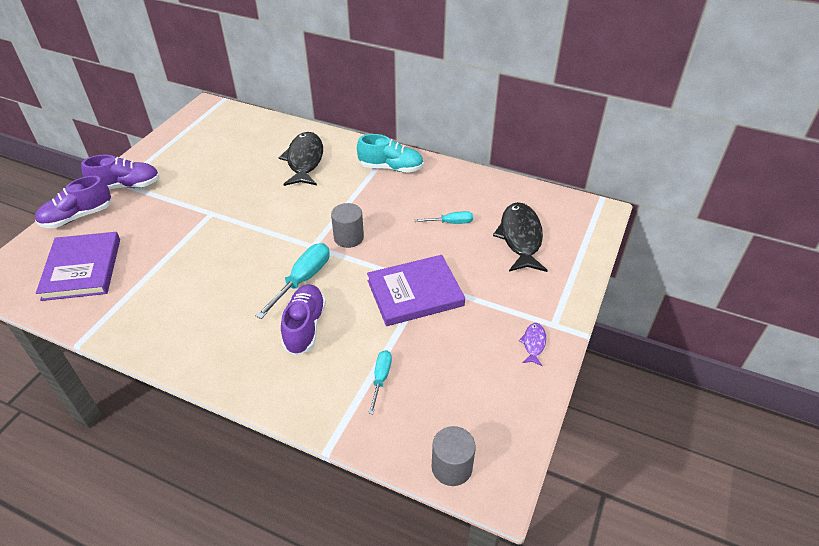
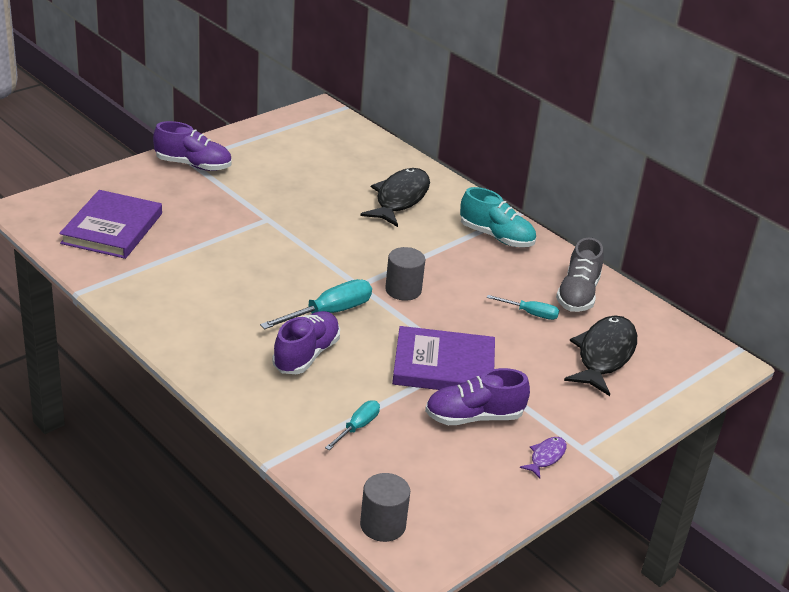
camera: 20 degrees right, 10 degrees down
(77, 217) = (130, 179): purple shoe -> purple shoe (474, 417)
(473, 194) = (577, 294): none -> grey shoe

